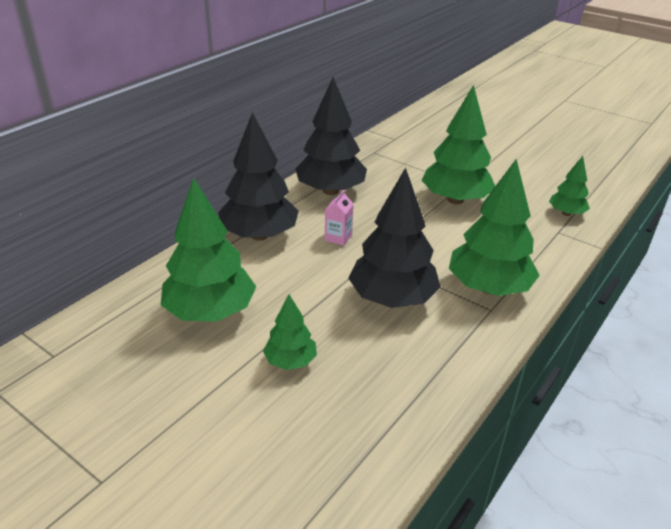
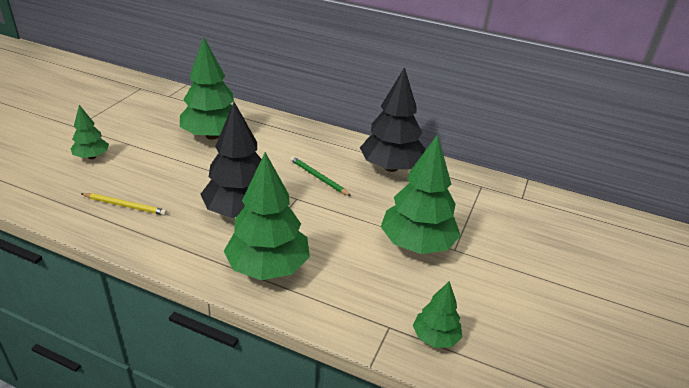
camera: 75 degrees right, 0 degrees up
(259, 235) = (307, 142): black tree -> none
(290, 361) = (165, 171): green tree -> green tree (92, 157)
(338, 237) = (318, 178): pink carton -> green pencil
(366, 402) = (125, 205): none -> yellow pencil

